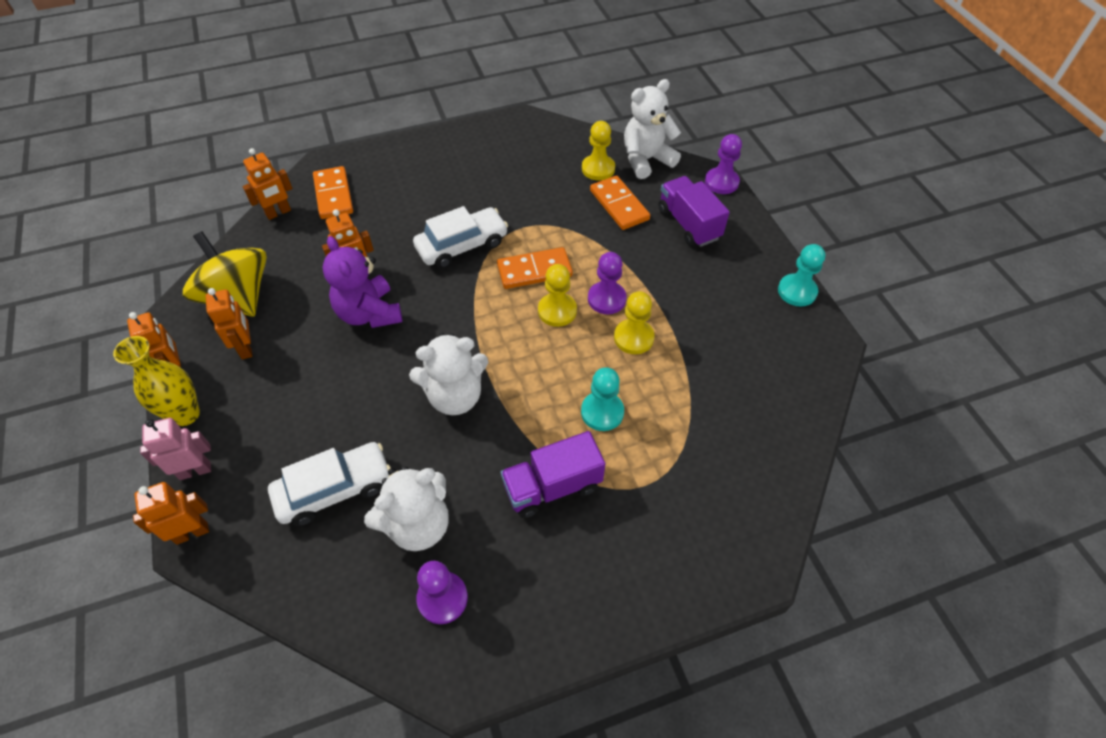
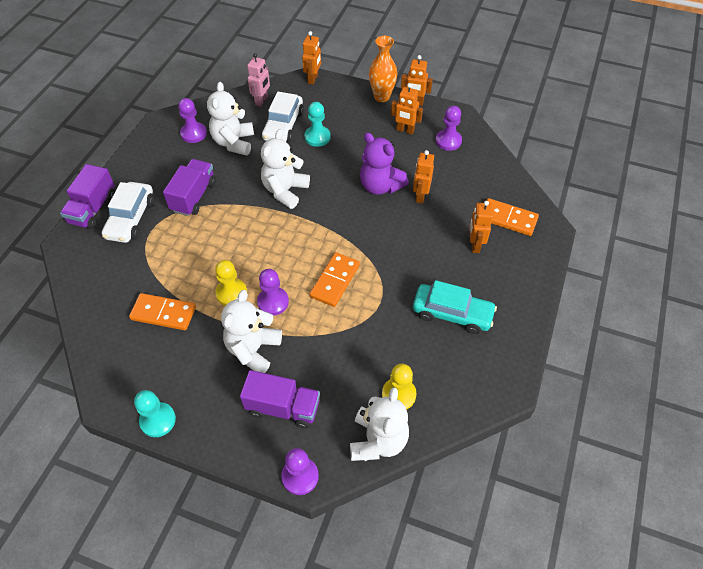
camera: 130 degrees right, 0 degrees up
(186, 414) = (381, 97): yellow vase -> orange vase
(195, 470) = (344, 89): pink robot -> pink robot (261, 101)
(238, 297) = (448, 141): yellow spinning top -> purple pawn
(278, 213) = (512, 185): orange robot -> orange robot (475, 245)
(369, 313) = (380, 186): purple teddy bear -> purple teddy bear turned 150 degrees counterclockwise
(462, 245) = (394, 257): white car -> white car (131, 219)
(488, 178) = (452, 313): none -> turquoise car
(557, 311) = (291, 270): yellow pawn -> none
(602, 412) = (206, 243): turquoise pawn -> turquoise pawn (317, 137)
(619, 205) = (346, 377): orange domino -> orange domino (163, 313)
(666, 278) = (253, 349): none -> white teddy bear
(686, 591) = (93, 209): none -> purple truck

